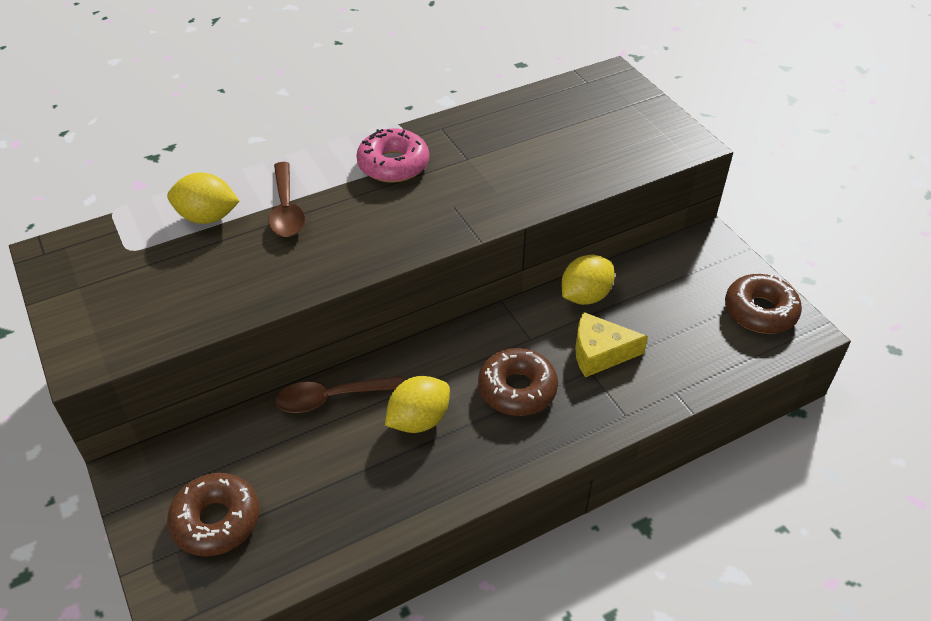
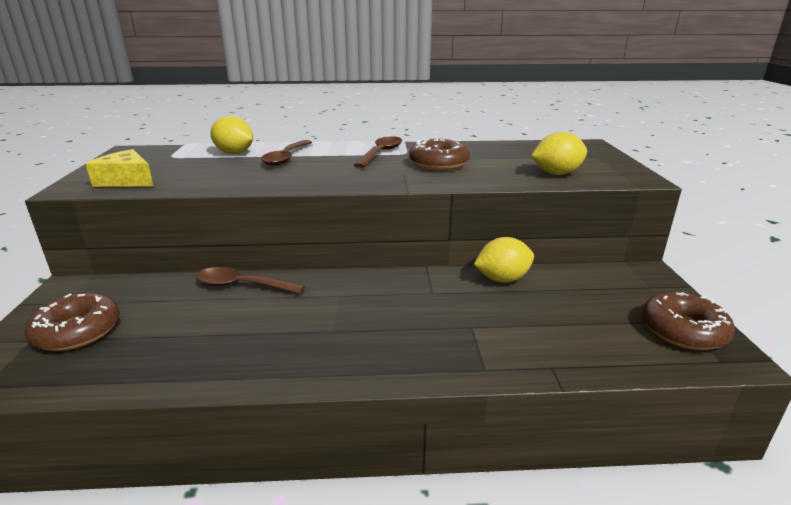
camera: 25 degrees right, 20 degrees down
(393, 164) = (381, 153): pink donut -> brown spoon
(419, 420) = (292, 317): yellow lemon -> yellow lemon (556, 173)
(517, 389) = (393, 321): brown donut -> brown donut (439, 163)
(600, 353) = (490, 317): yellow cheese -> yellow cheese (126, 180)

